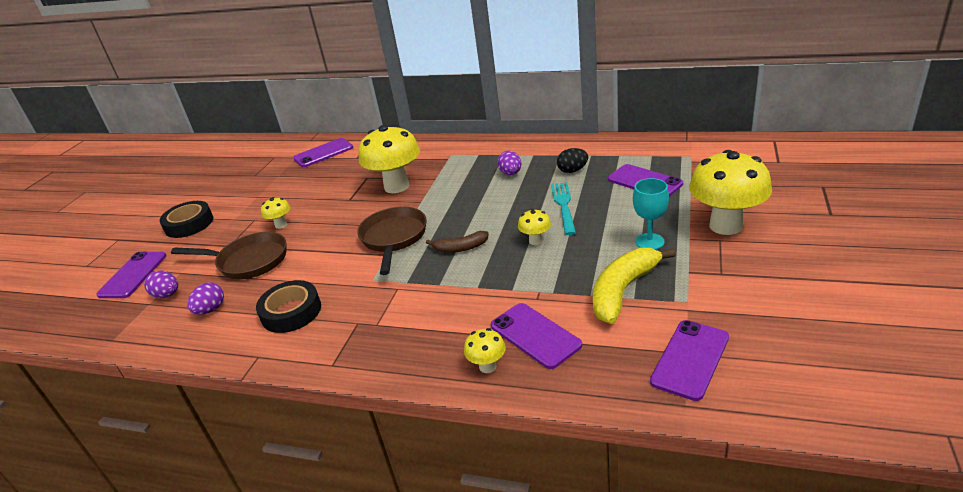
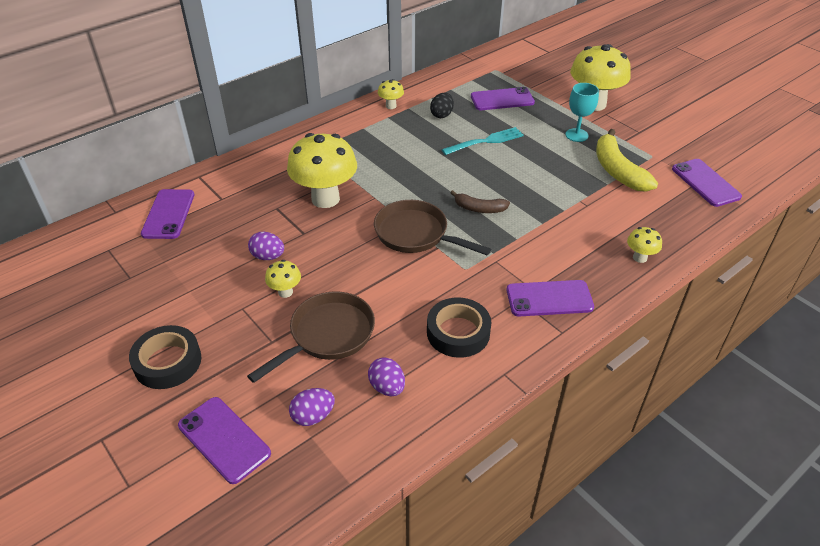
camera: 60 degrees left, 10 degrees up
(460, 248) = (479, 208): brown banana -> brown banana turned 75 degrees clockwise
(510, 173) = (401, 139): purple egg -> purple egg (268, 256)
(535, 335) = (627, 224): purple phone -> purple phone (549, 298)
(536, 241) = (516, 173): yellow mushroom -> yellow mushroom (391, 106)
(563, 206) = (485, 141): turquoise fork -> turquoise fork turned 120 degrees clockwise

